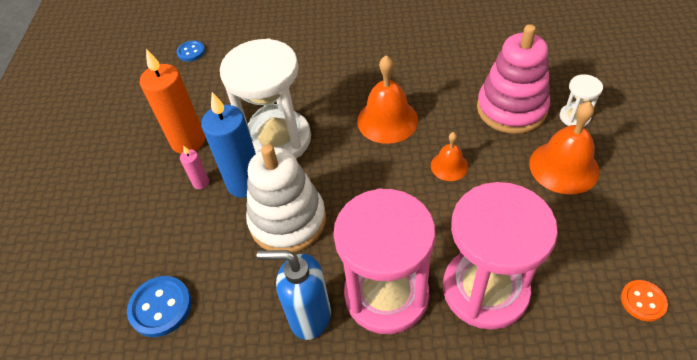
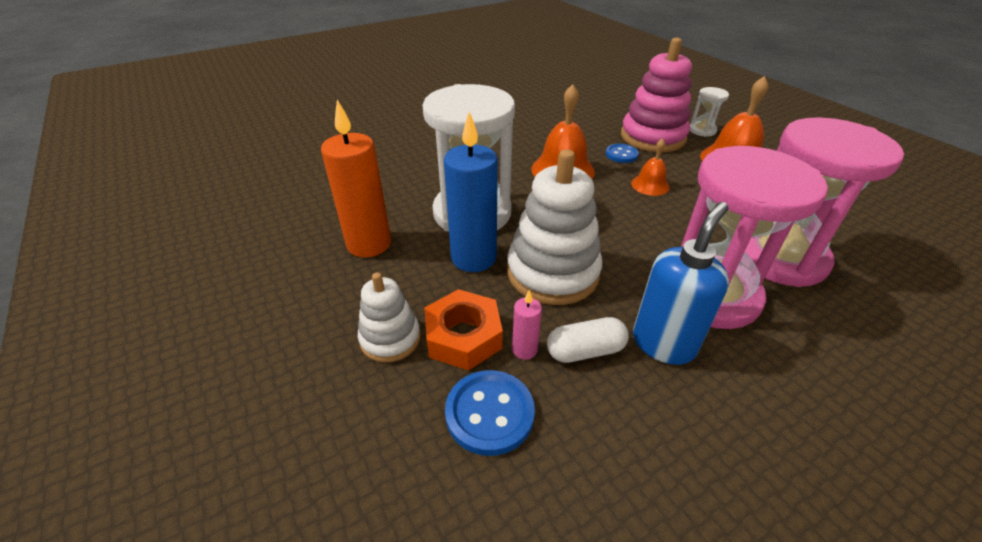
camera: 35 degrees left, 10 degrees down
(147, 226) = (390, 338): none -> white stacking toy
(188, 245) = (463, 337): none -> orange nut
(191, 52) = (300, 171): blue button -> blue button (621, 154)
(201, 182) = (421, 274): pink candle -> pink candle (524, 350)
(252, 294) = (585, 350): none -> white capsule
(309, 316) = (663, 343): blue soap dispenser -> blue soap dispenser turned 150 degrees clockwise
(643, 301) = (884, 221): orange button -> none

